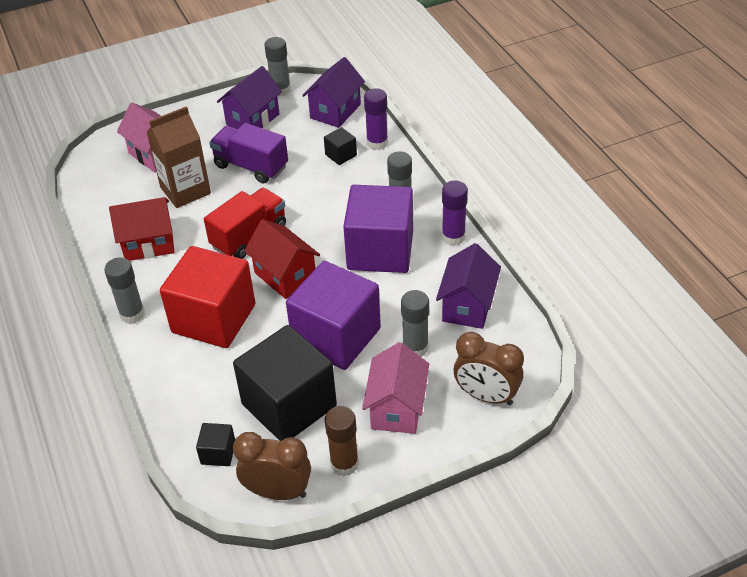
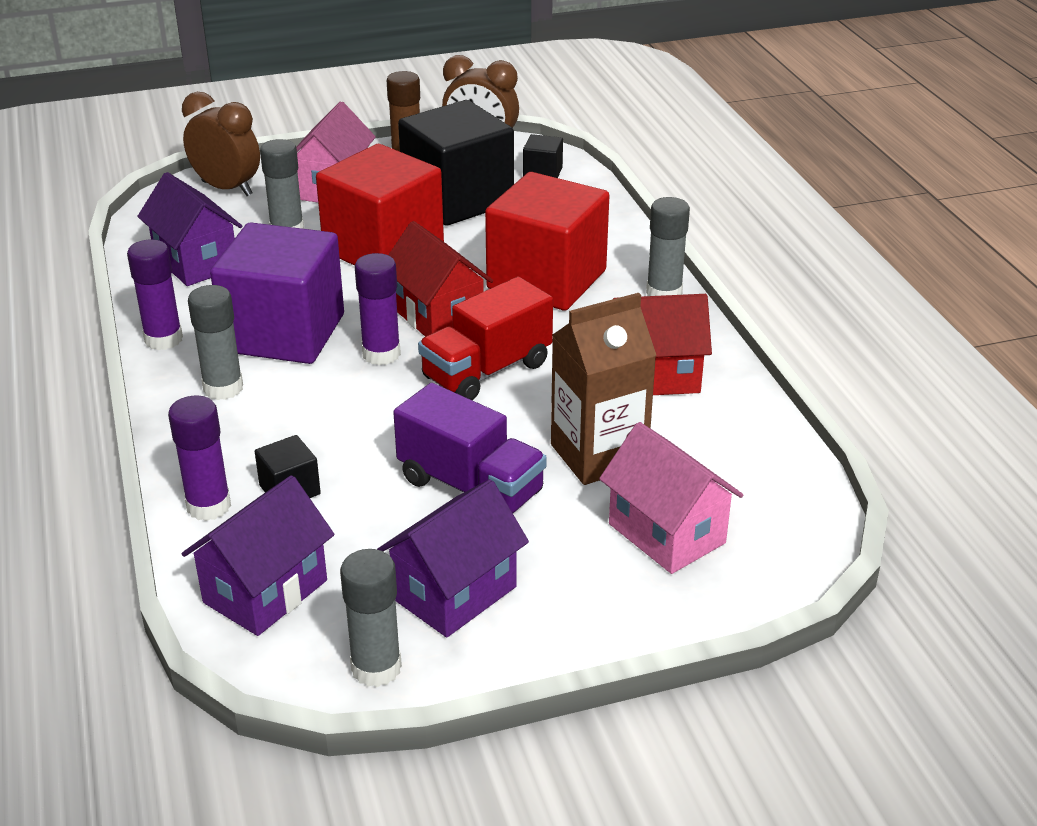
camera: 175 degrees left, 10 degrees down
(315, 241) = (381, 354): none -> purple glue stick
(336, 336) = (383, 249): purple cube -> red cube
(468, 306) = (196, 262): purple house -> purple house turned 60 degrees counterclockwise

